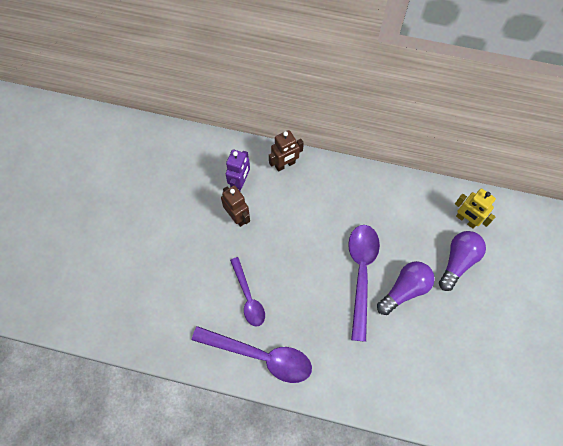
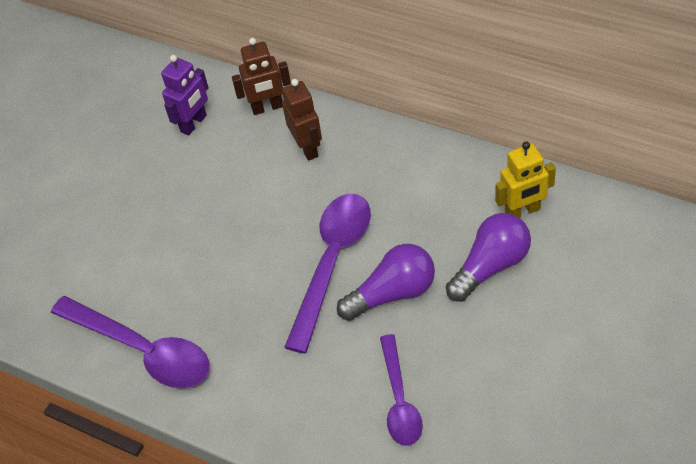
camera: 20 degrees right, 15 degrees down
(237, 217) = (175, 166): brown robot -> brown robot (307, 148)
(248, 297) = (153, 270): purple spoon -> purple spoon (399, 400)
(466, 220) = (522, 211): yellow robot -> yellow robot turned 75 degrees counterclockwise

